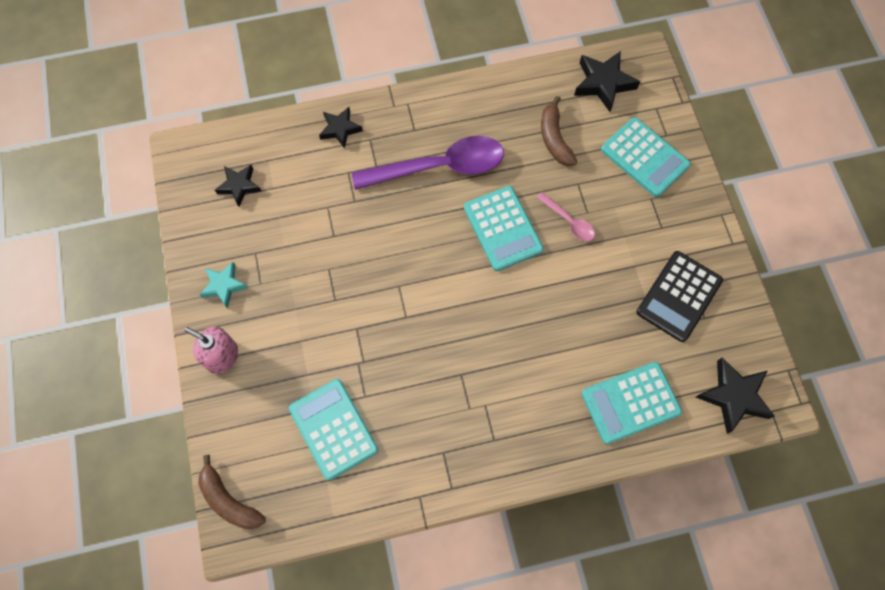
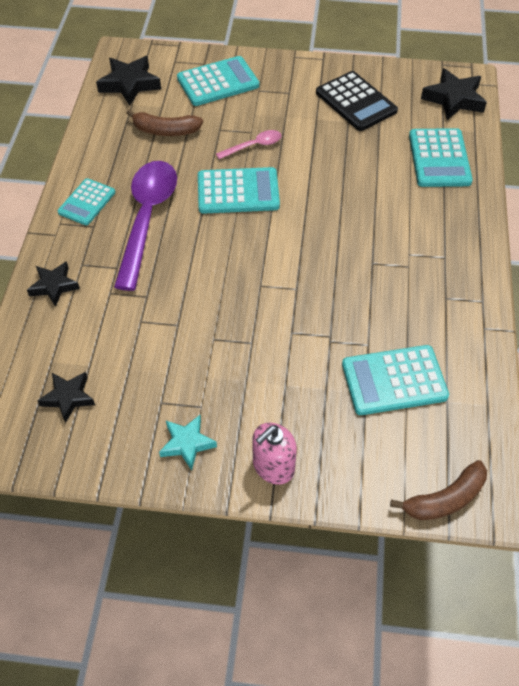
camera: 70 degrees left, 15 degrees down
(439, 113) = (87, 202): none -> turquoise calculator

